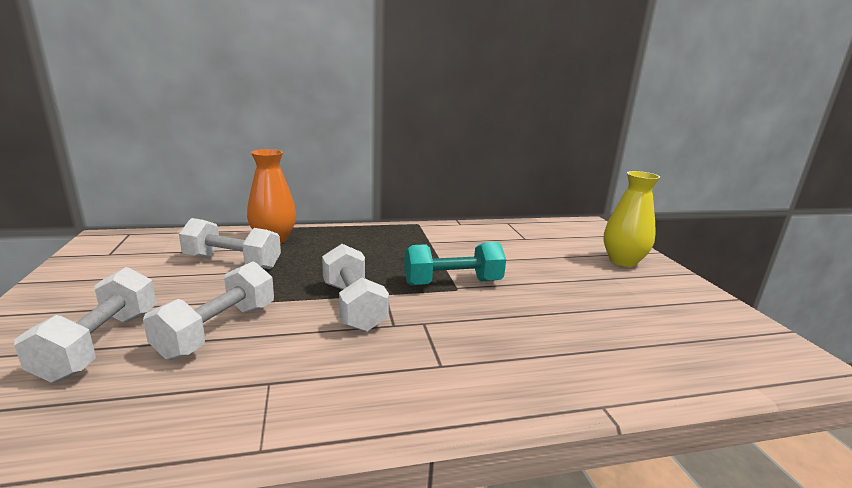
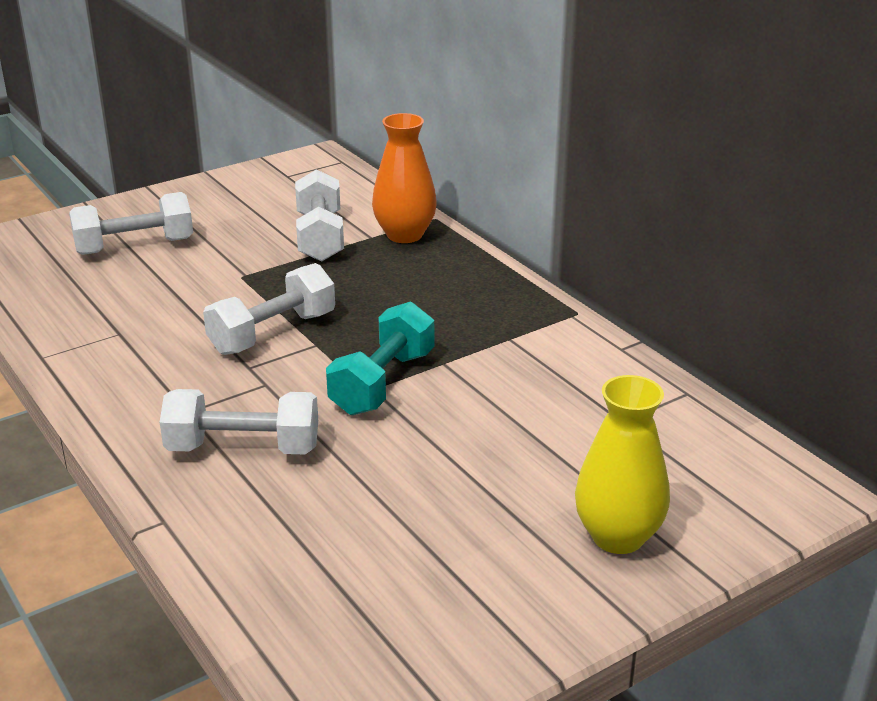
camera: 70 degrees right, 10 degrees up
(218, 330) = (182, 283): white dumbbell -> white dumbbell (243, 448)
(452, 282) = (383, 383): turquoise dumbbell -> turquoise dumbbell turned 60 degrees clockwise

